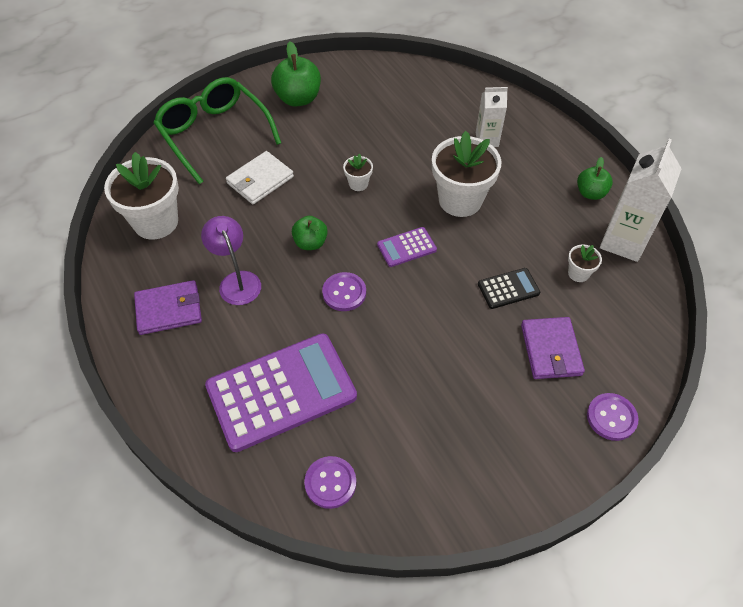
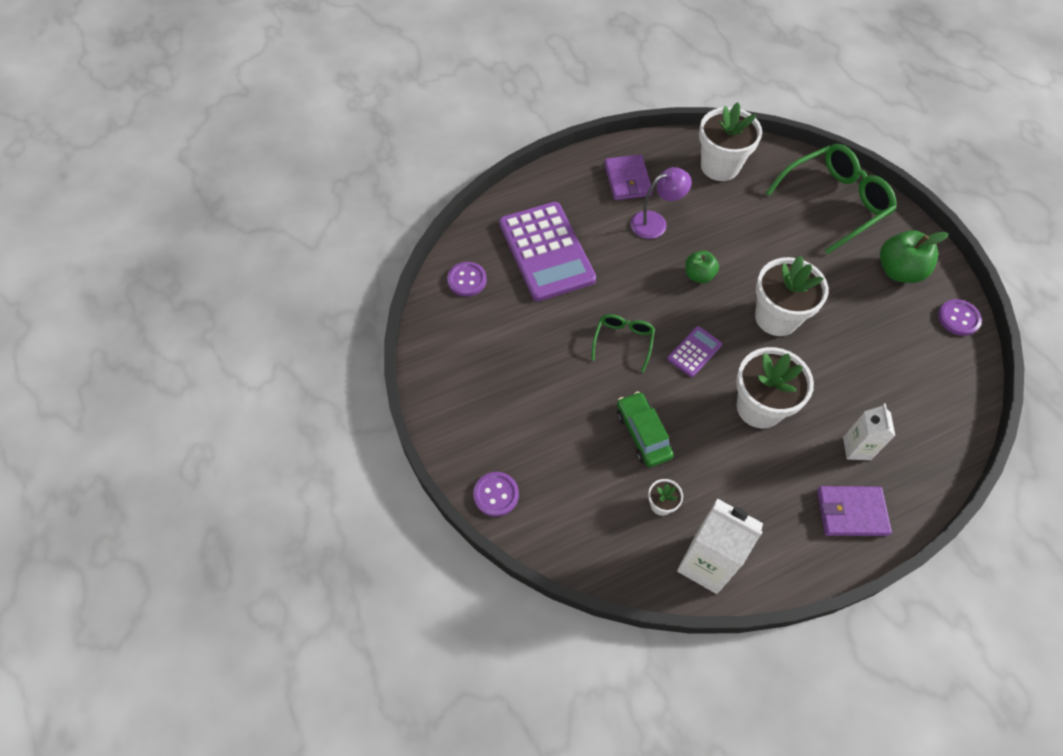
camera: 95 degrees right, 5 degrees up
(260, 180) = (775, 238): white wallet -> none
(344, 293) = (641, 298): purple button -> purple button (958, 318)
(358, 184) = (776, 317): white flower pot -> white flower pot, size x2.21
(402, 308) = (623, 342): none -> green glasses
(406, 247) = (694, 352): purple calculator -> purple calculator turned 60 degrees clockwise
(508, 289) = (643, 434): black calculator -> green car
(551, 350) = (570, 458): purple wallet -> purple wallet (851, 512)
(590, 193) = (778, 546): green apple -> none

